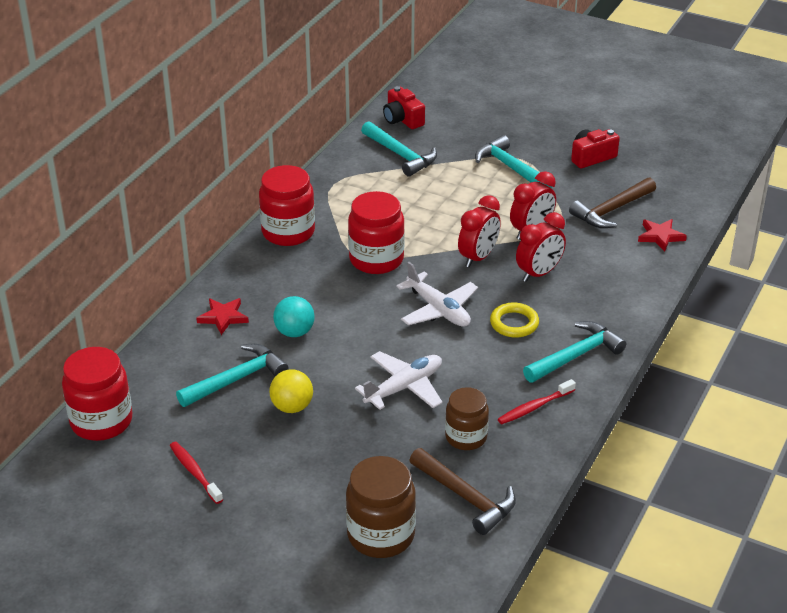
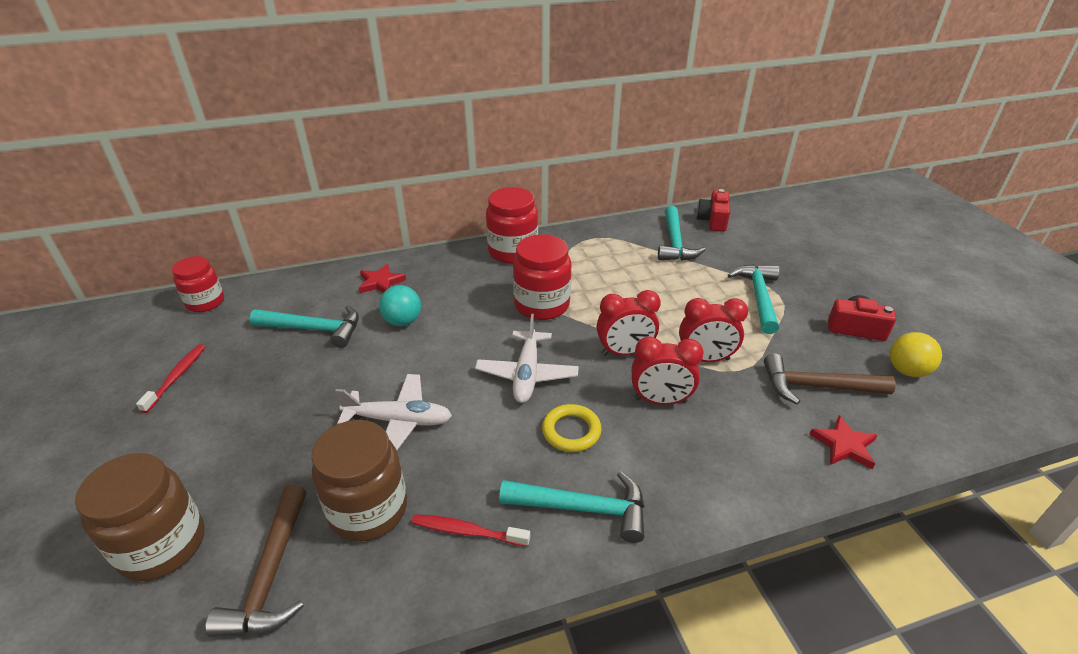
camera: 45 degrees right, 0 degrees up
(101, 421) = (205, 302): red jar -> red jar, size x0.67
(292, 407) = (307, 375): yellow ball -> yellow ball (907, 371)
(466, 437) = (368, 509): brown jar -> brown jar, size x1.50

